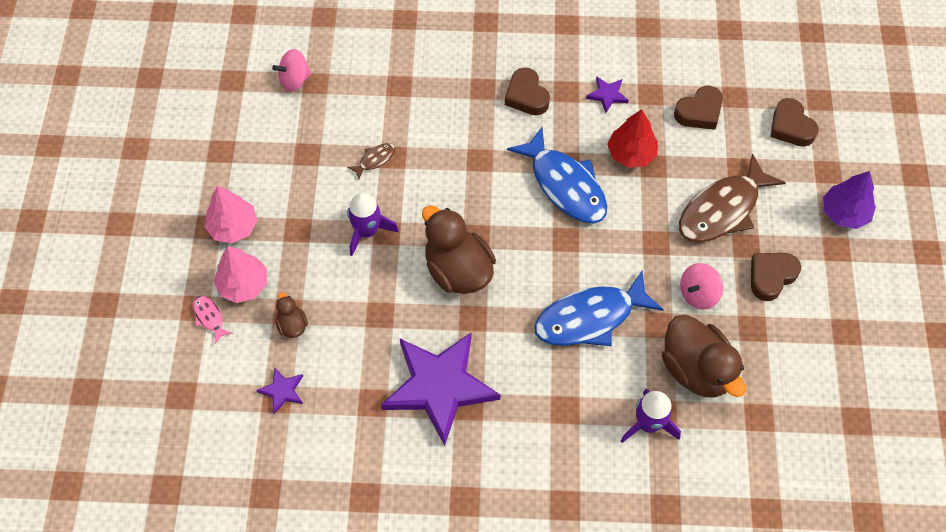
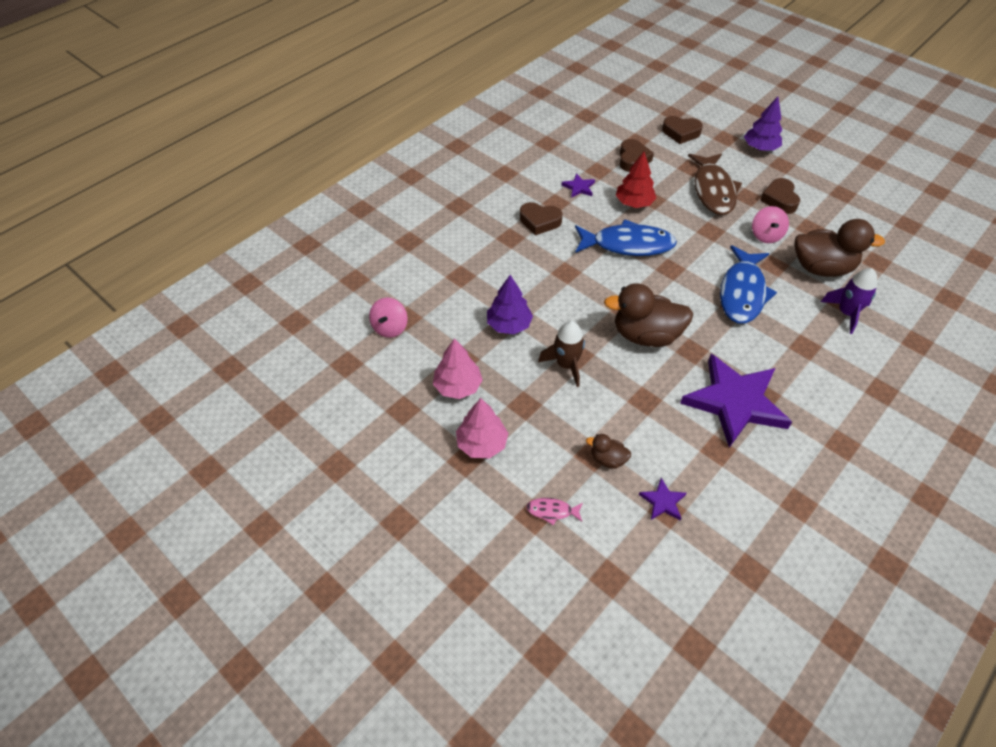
camera: 50 degrees left, 10 degrees down
(243, 284) = (542, 469): pink tree -> pink tree (458, 386)
(367, 231) = (566, 365): purple rocket -> brown rocket
(375, 160) = (509, 325): brown fish -> purple tree

